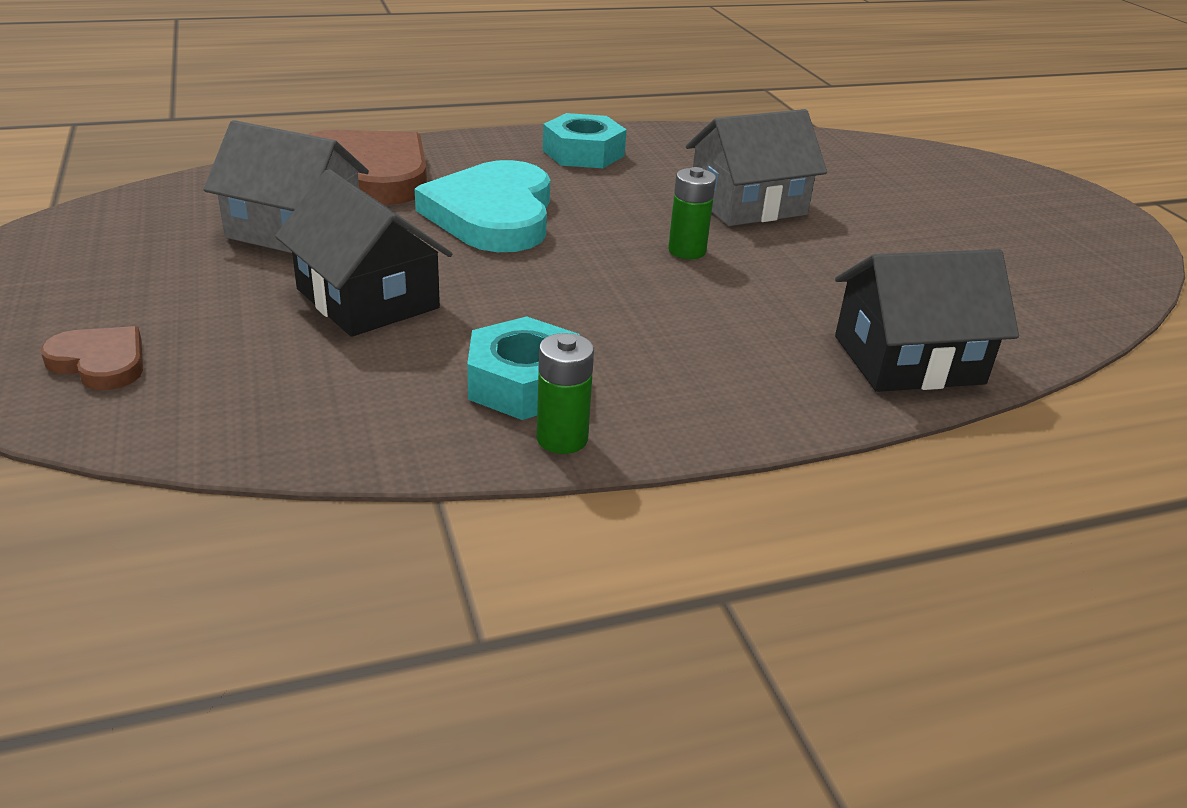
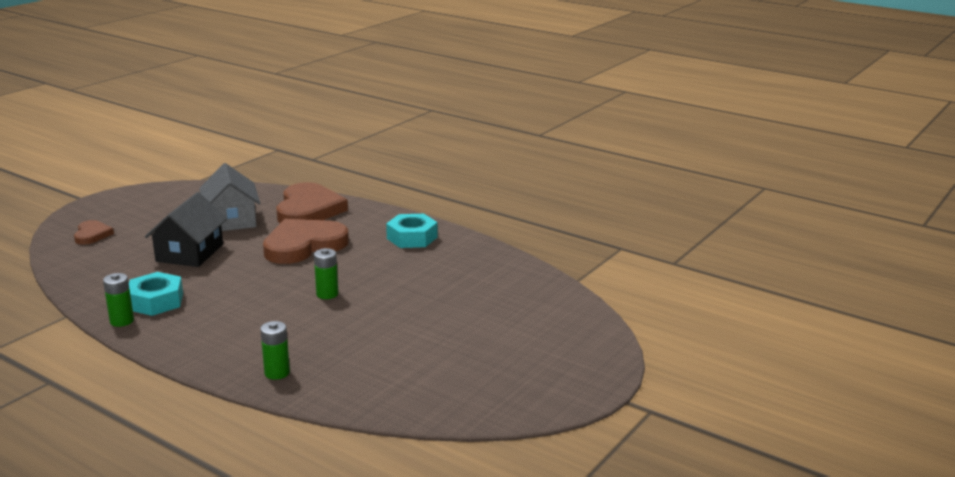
camera: 55 degrees right, 10 degrees down
(493, 215) = (303, 245): turquoise heart -> brown heart
(747, 204) = (410, 291): grey house -> none
(908, 360) = (277, 373): black house -> green battery

